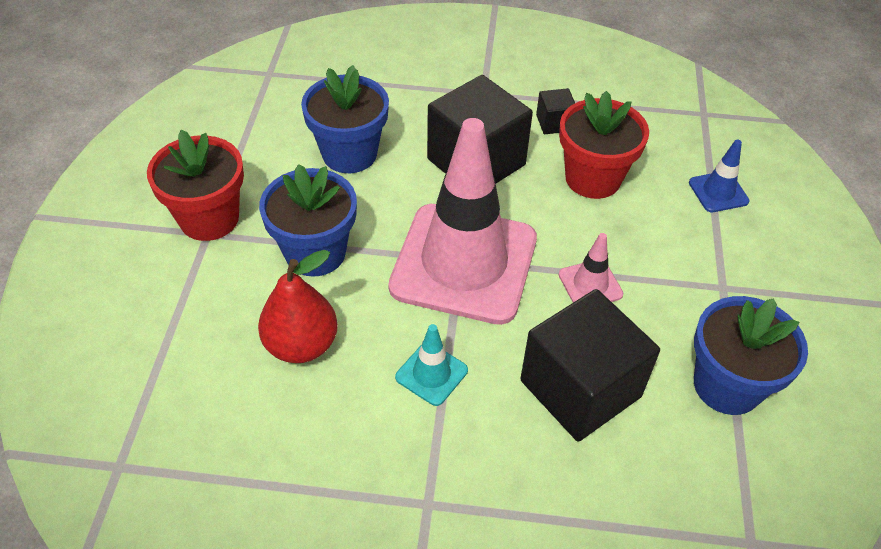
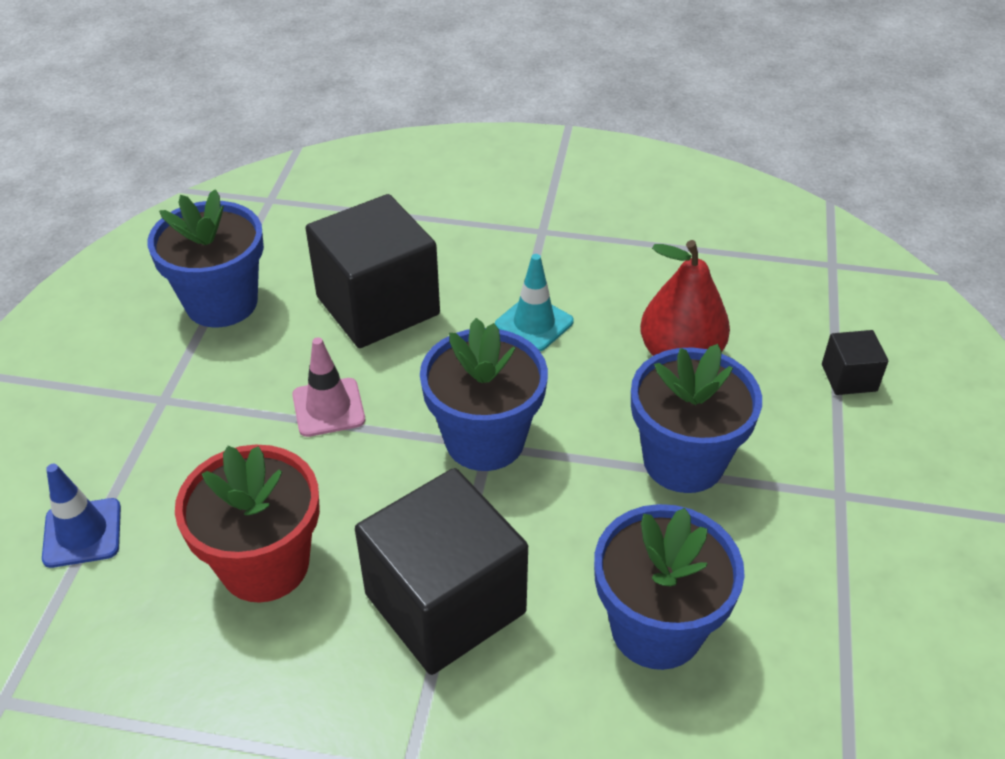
camera: 175 degrees left, 5 degrees down
(209, 218) = (847, 516): red flower pot -> none
(464, 263) = (485, 440): pink traffic cone -> blue flower pot
(554, 123) = (290, 686): black cube -> black cube (849, 378)

